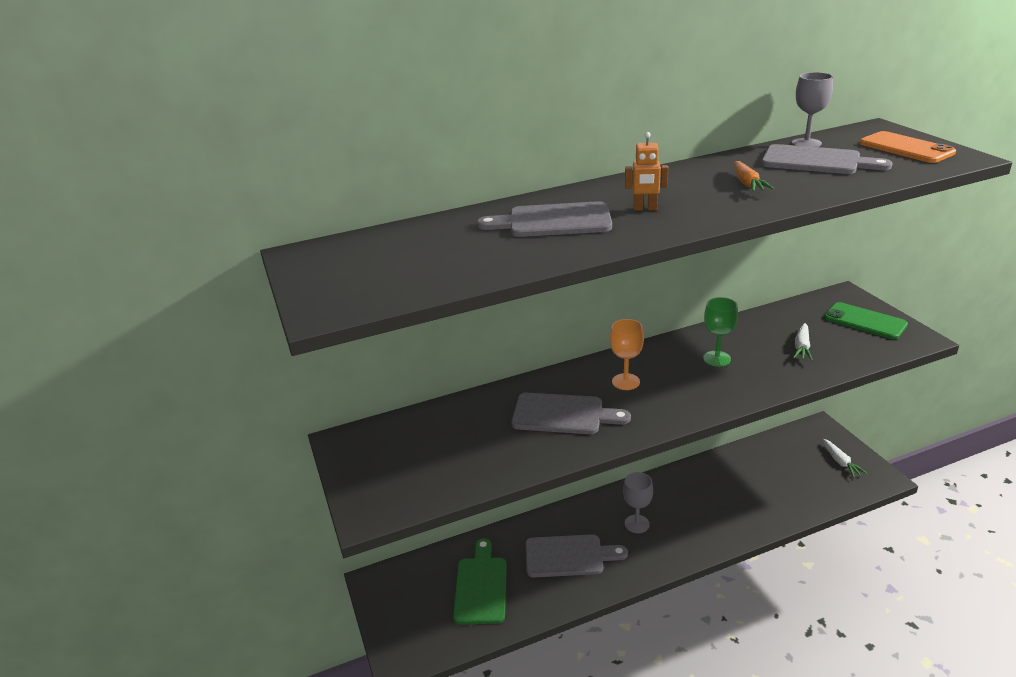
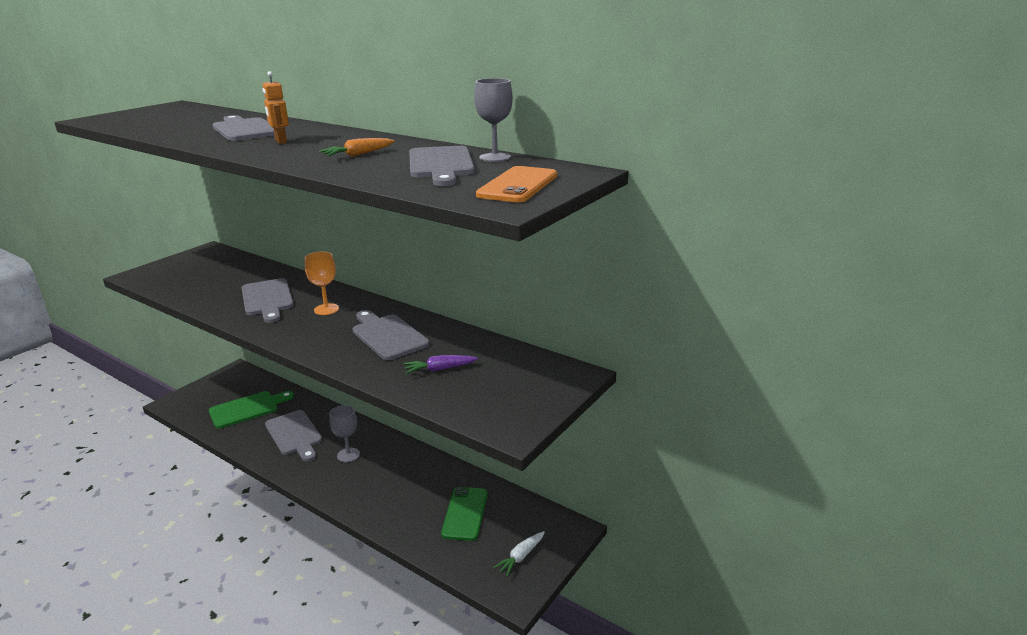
camera: 55 degrees right, 5 degrees down
(717, 359) = (388, 336): green goblet -> grey cutting board
(802, 347) = (439, 369): white carrot -> purple carrot
(864, 321) = (524, 394): green phone -> green phone (465, 513)

